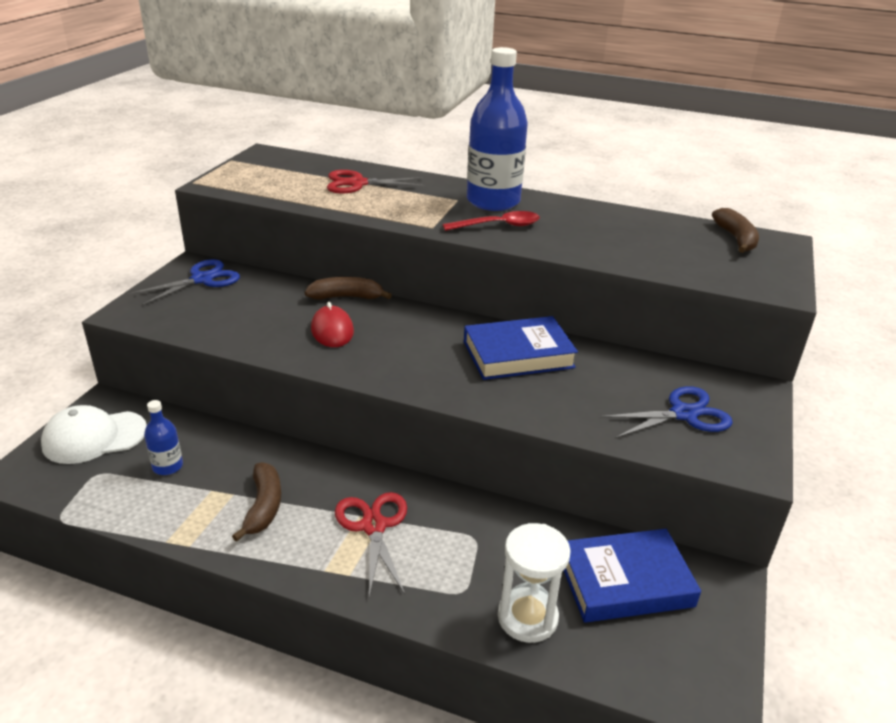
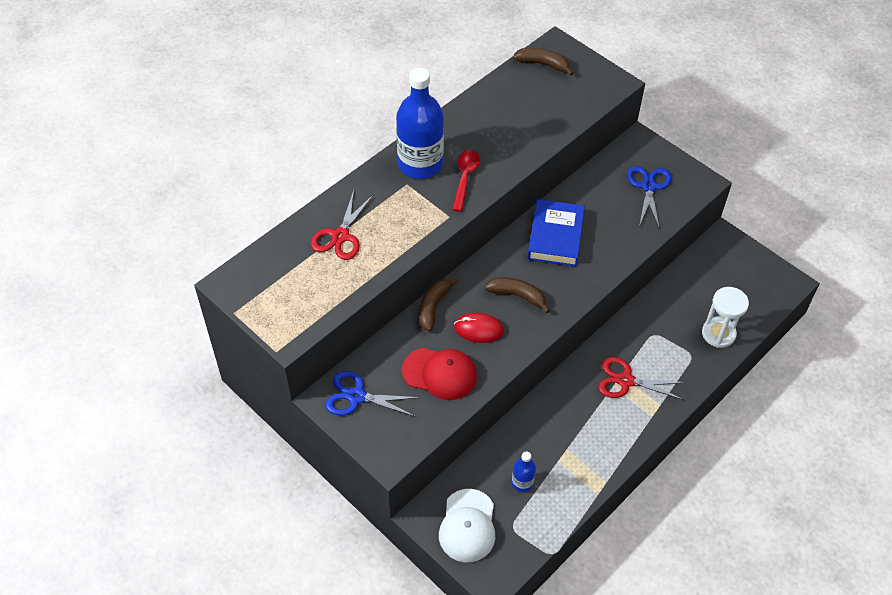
camera: 65 degrees left, 20 degrees up
(202, 279) = (357, 396): blue scissors -> blue scissors turned 60 degrees counterclockwise
(254, 319) = (440, 373): none -> red cap
(263, 506) = (586, 434): brown banana -> brown banana (517, 296)
(625, 581) = (709, 281): blue book -> none

